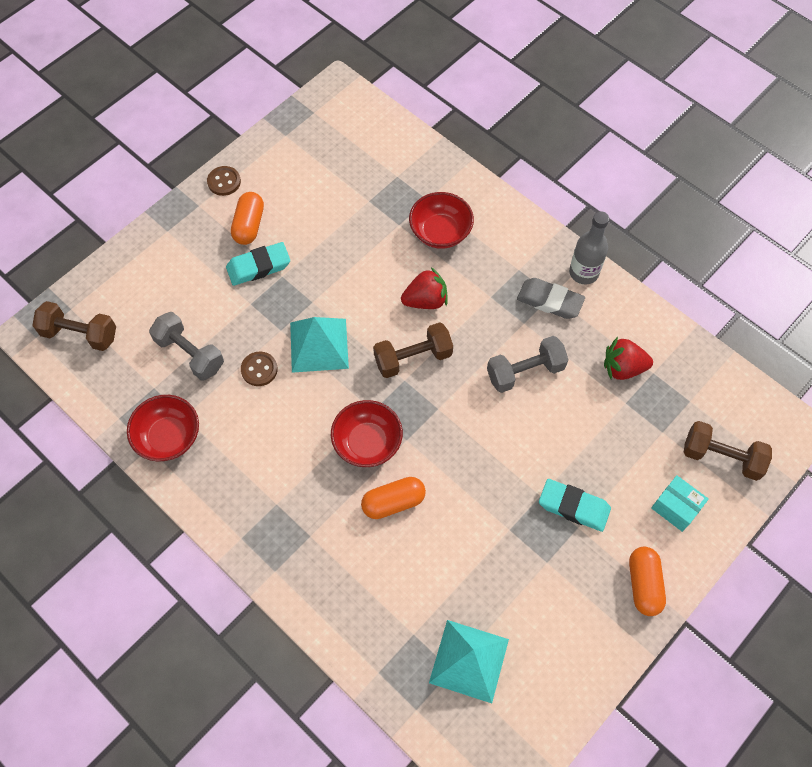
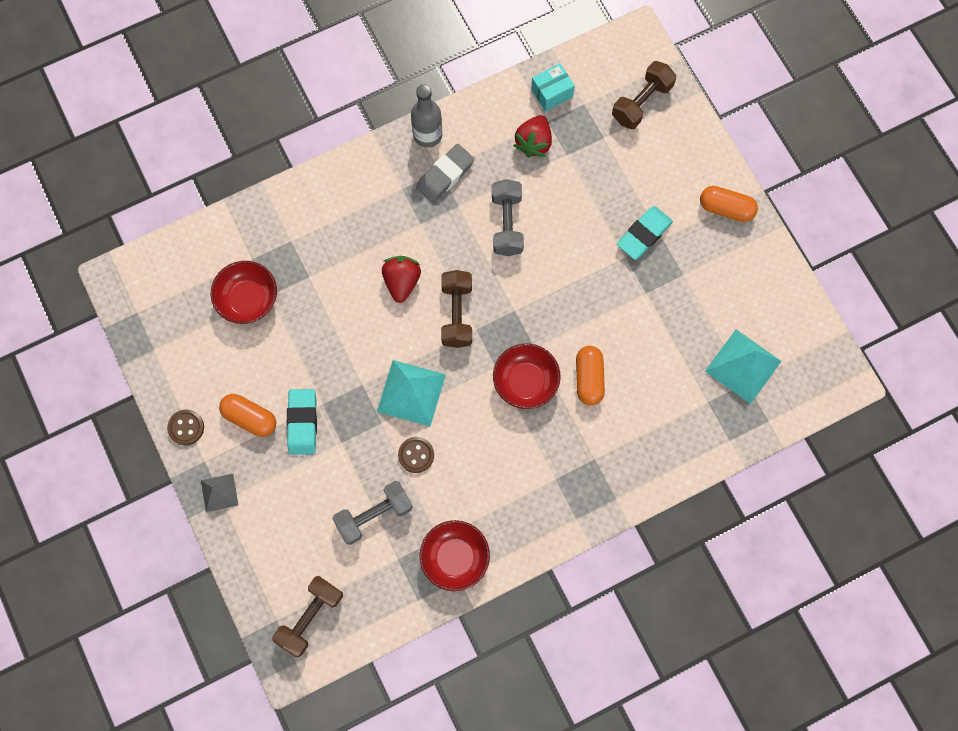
camera: 70 degrees left, 10 degrees up
(174, 226) = (219, 492): none -> grey pyramid
(440, 232) = (333, 242): red bowl -> red bowl (248, 299)
(675, 507) = (672, 157): turquoise box -> turquoise box (551, 93)

